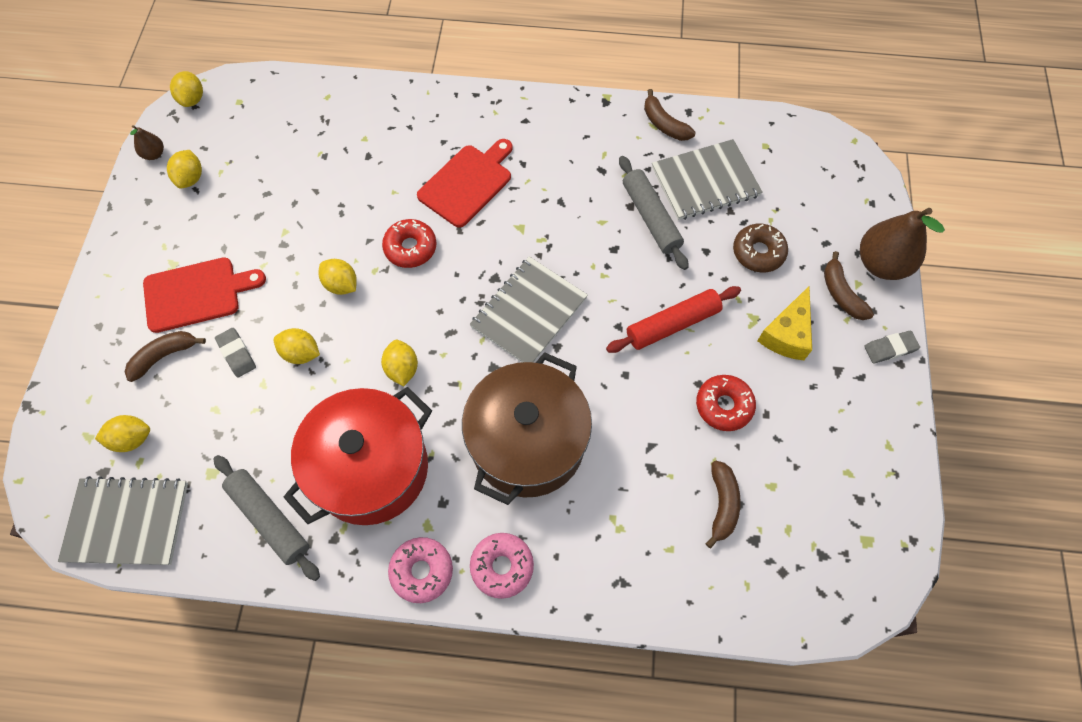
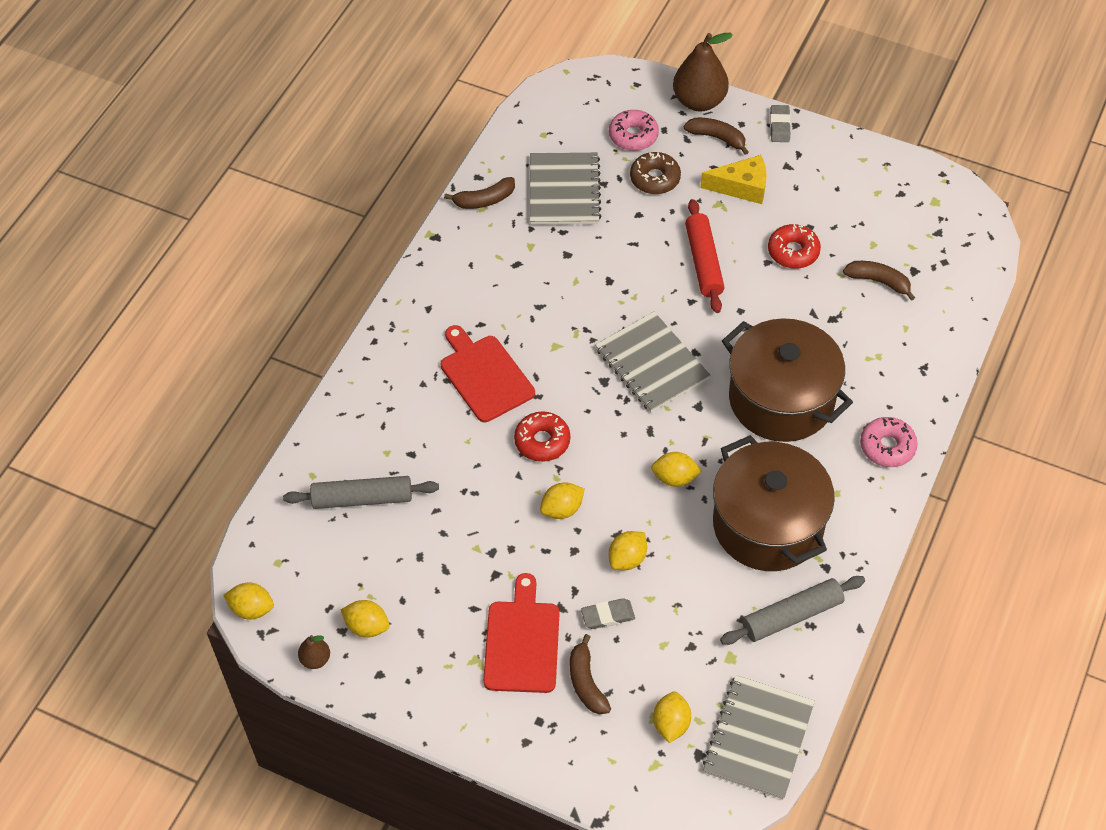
camera: 70 degrees left, 10 degrees down
(371, 468) = (768, 525): red pot -> brown pot
(422, 571) = (875, 506): pink donut -> pink donut (633, 136)
(651, 218) = (586, 243): grey rolling pin -> grey rolling pin (362, 498)
(786, 334) = (741, 187): yellow cheese -> yellow cheese turned 45 degrees counterclockwise
(841, 293) = (717, 138): brown banana -> brown banana turned 150 degrees counterclockwise

